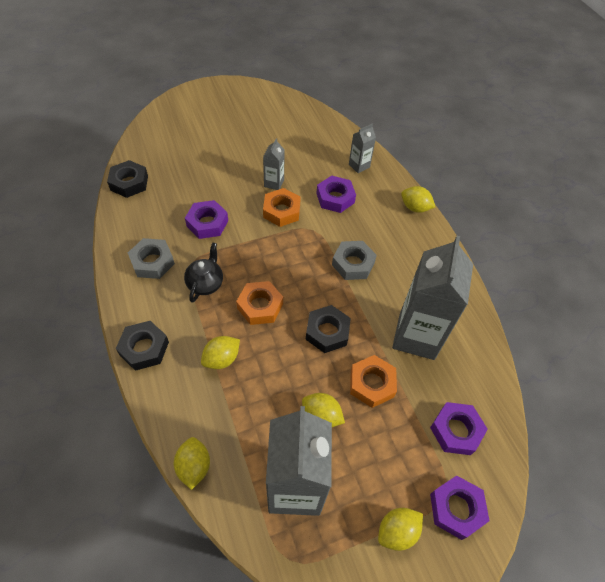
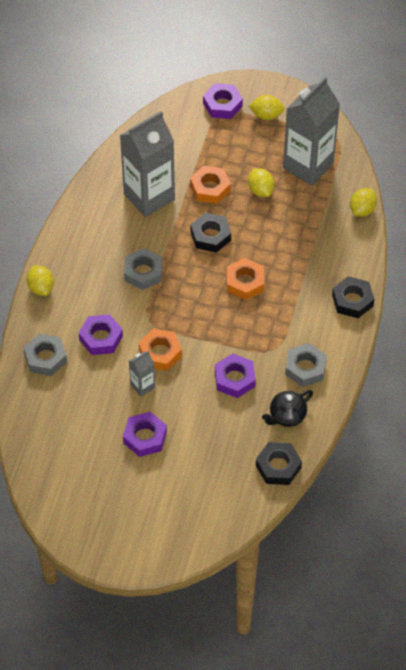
camera: 140 degrees left, 0 degrees up
(205, 284) = (274, 324): black teapot -> black teapot (287, 416)
(222, 359) = (301, 261): yellow lemon -> none
(359, 166) = (45, 358): grey carton -> grey nut
(456, 431) = (182, 135): purple nut -> purple nut (145, 437)

